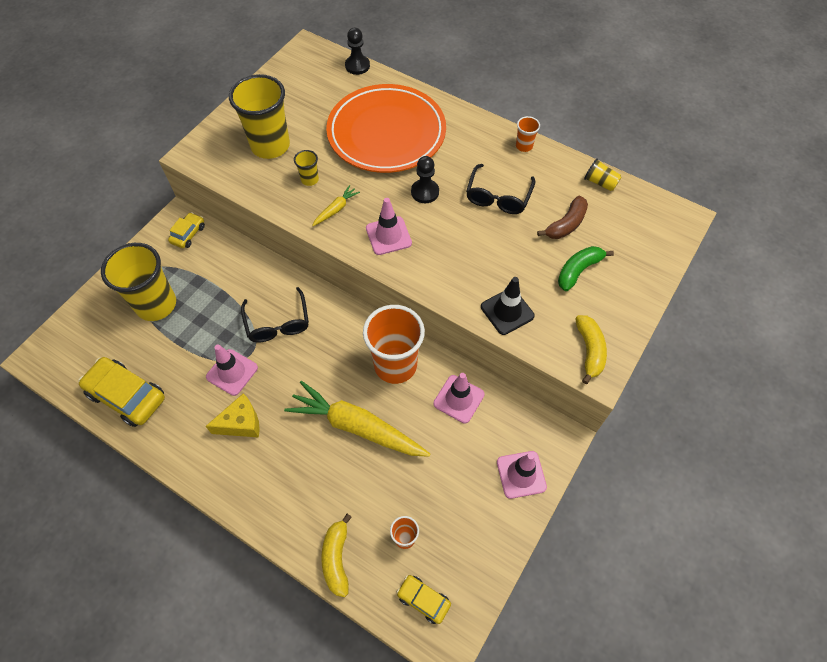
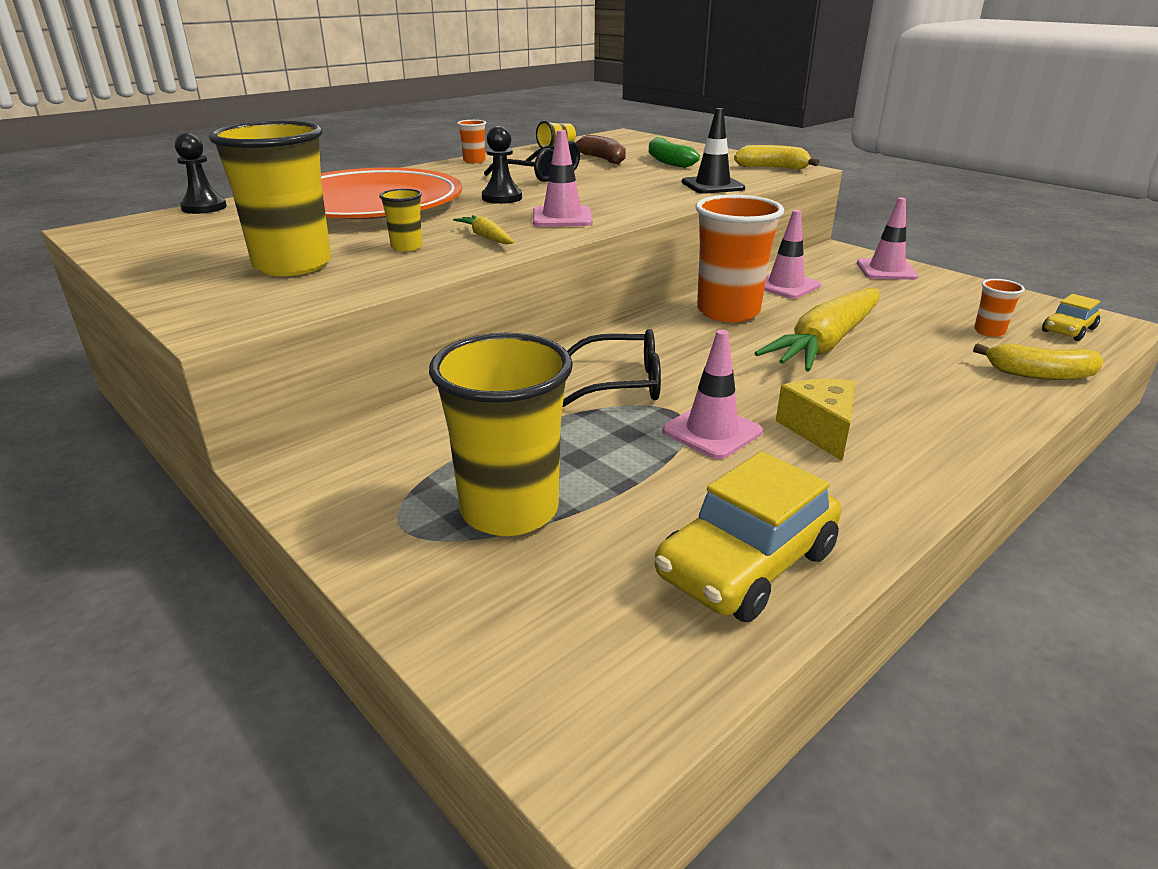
camera: 75 degrees left, 30 degrees down
(188, 234) = (344, 458): yellow car -> none

